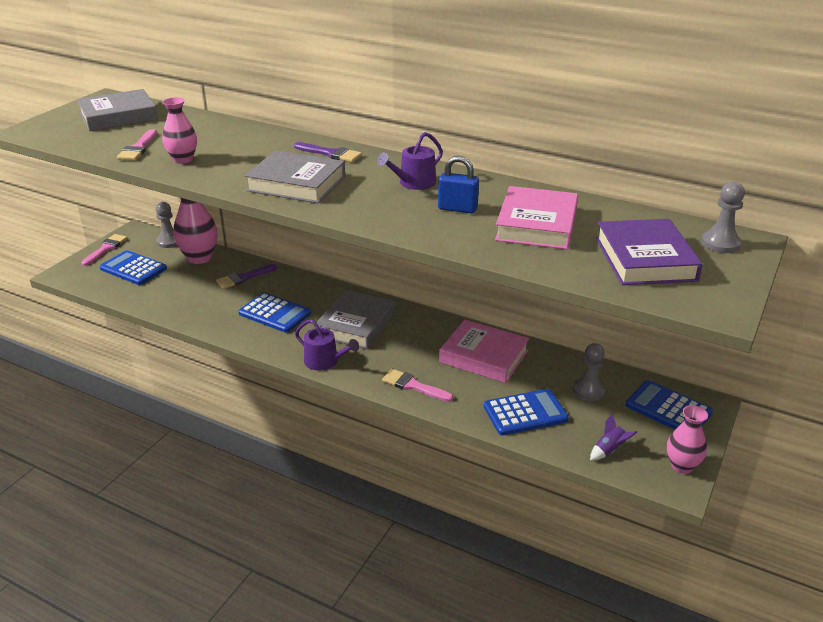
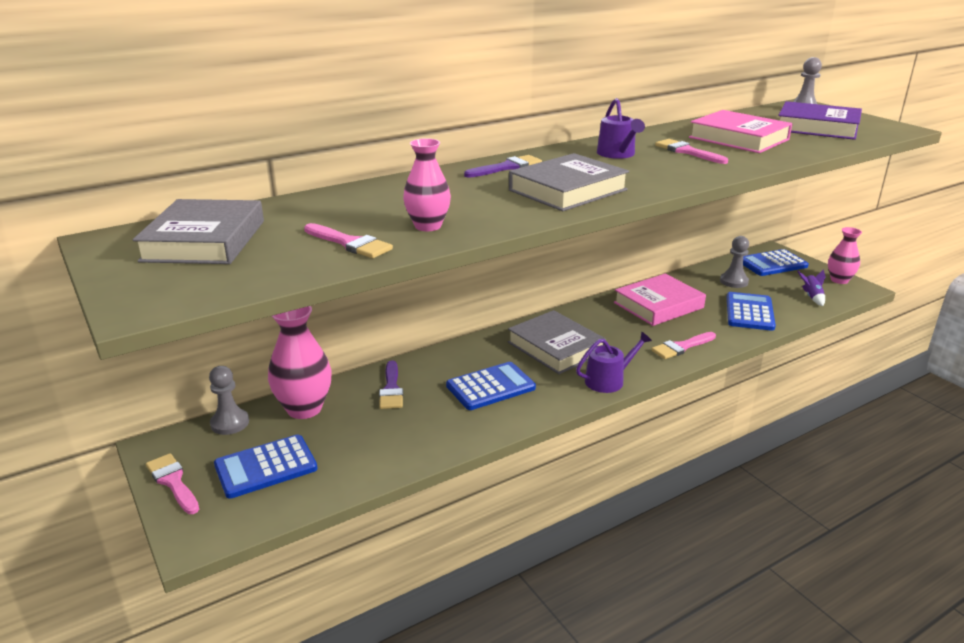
camera: 60 degrees left, 5 degrees down
(457, 209) = (687, 152): blue padlock -> pink brush

